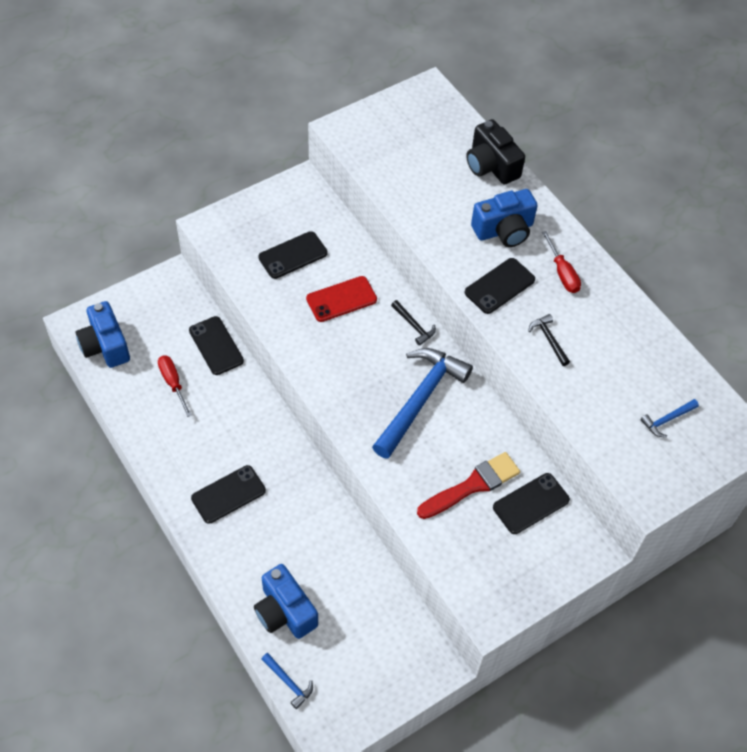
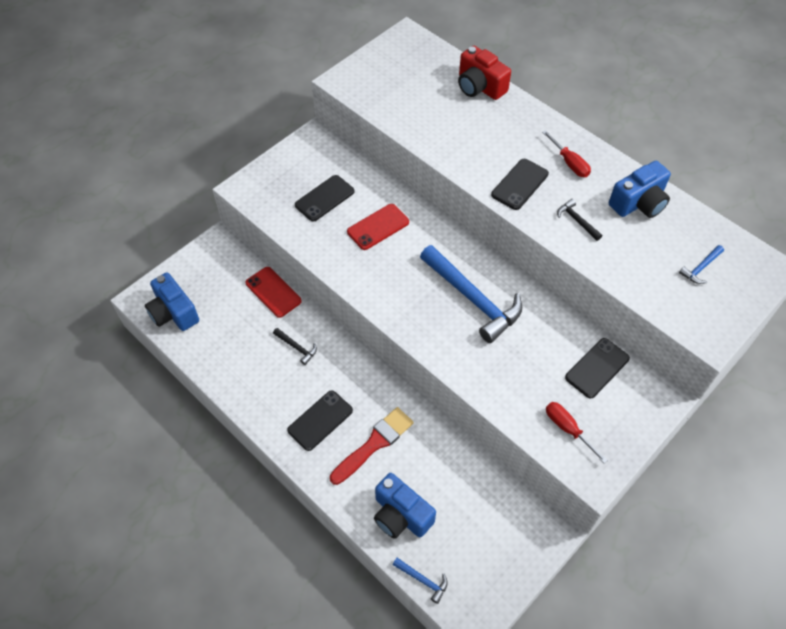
camera: 10 degrees left, 0 degrees up
(173, 382) = (243, 332): red screwdriver -> red screwdriver (567, 428)
(216, 346) = (273, 292): black phone -> red phone
(414, 325) = (447, 236): black hammer -> black hammer (297, 347)
(420, 400) = (472, 299): blue hammer -> blue hammer turned 120 degrees clockwise
(472, 485) = (541, 363): red brush -> red brush (374, 444)
(491, 165) = (479, 87): black camera -> red camera
(504, 230) = (508, 137): blue camera -> blue camera (638, 203)

